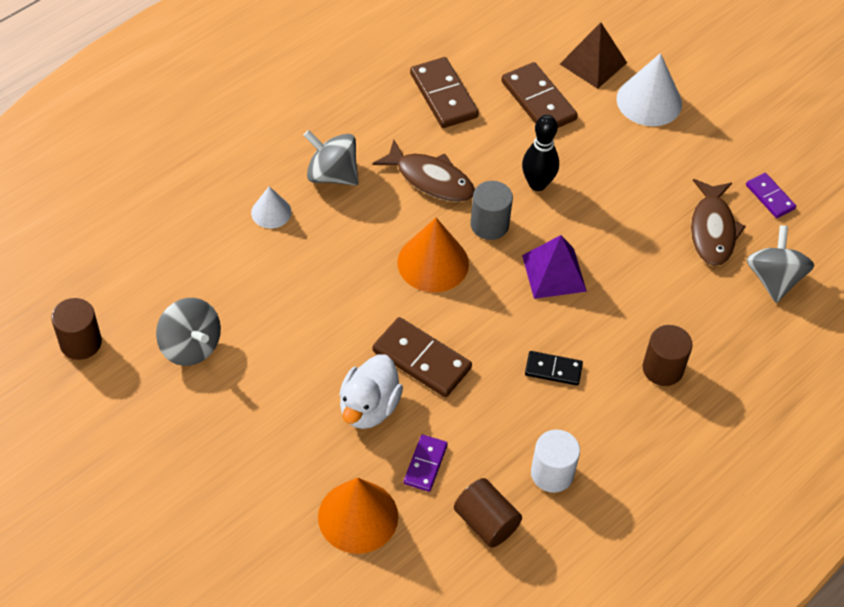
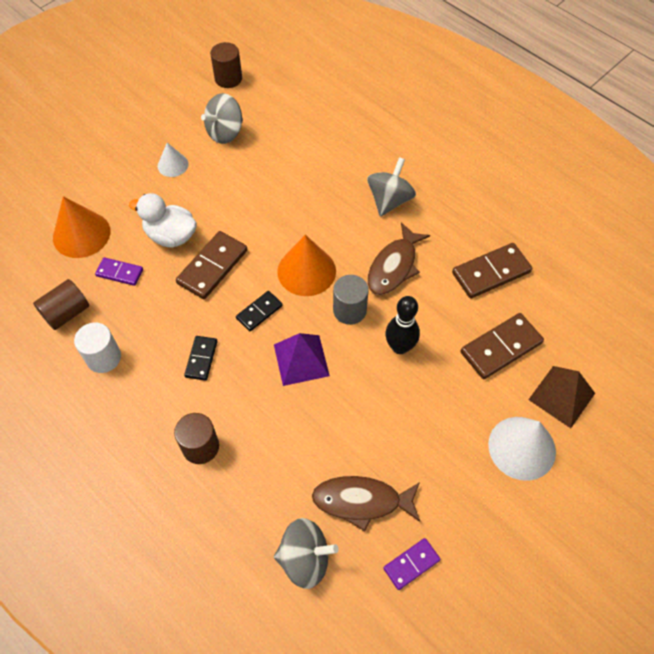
camera: 90 degrees right, 5 degrees up
(271, 212) = (347, 166): white cone -> white cone (173, 165)
(490, 311) = (259, 312): none -> black domino

